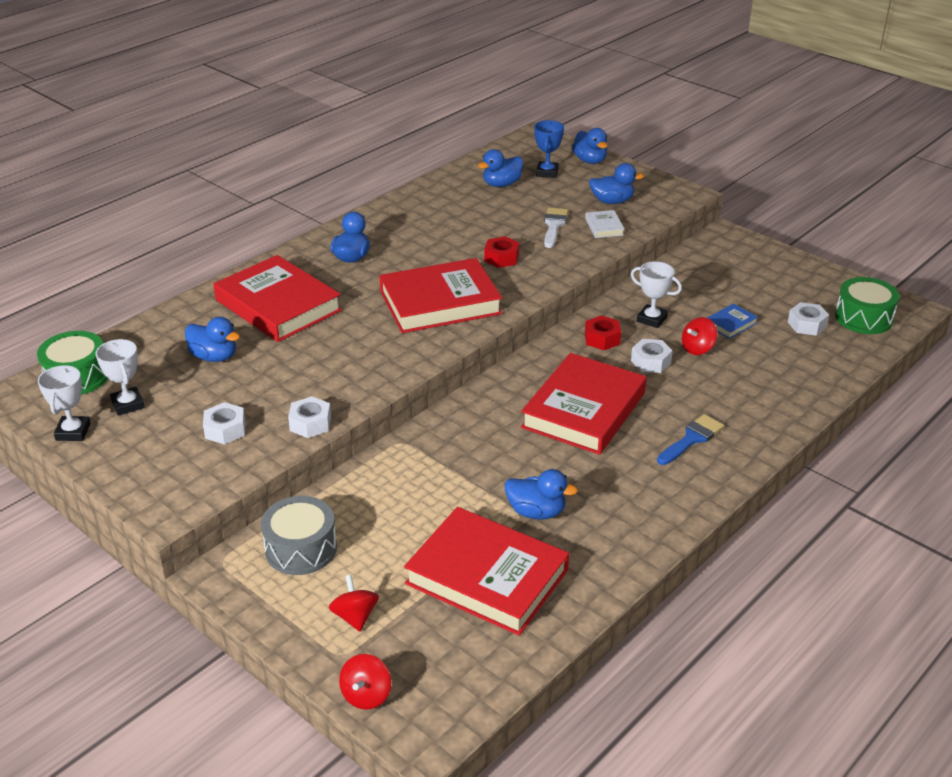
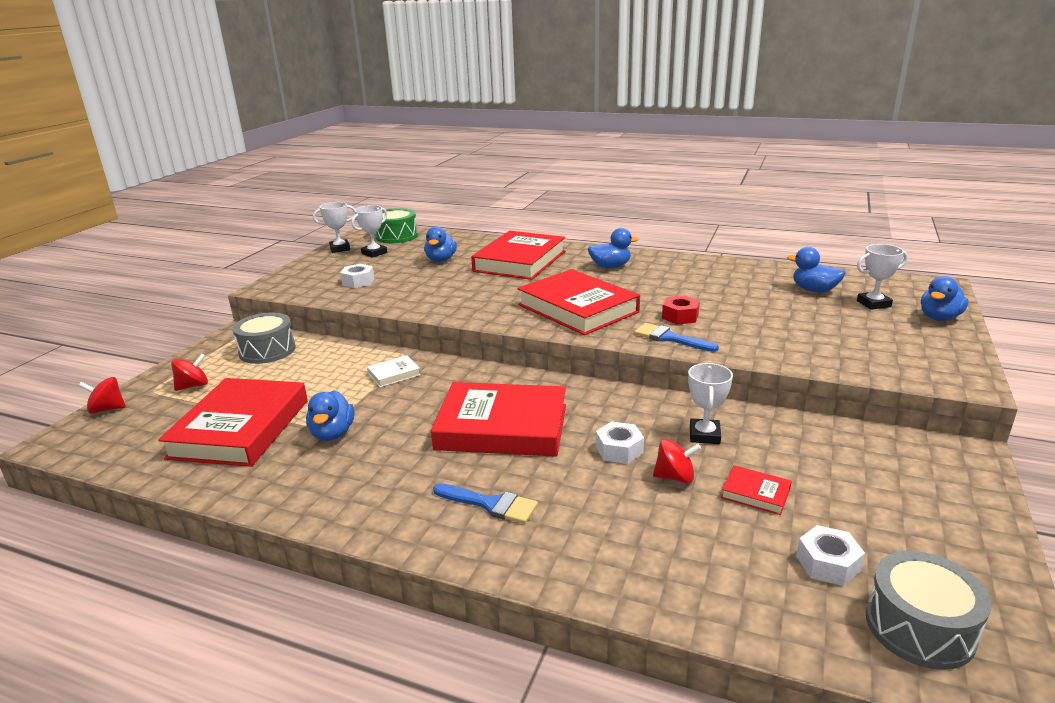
camera: 70 degrees right, 10 degrees down
(310, 424) = (377, 303): white nut -> none
(539, 276) = (670, 338): none -> blue brush
(547, 172) = (873, 304): blue trophy -> white trophy
(554, 225) = (773, 326): white brush -> none
(602, 339) = (635, 413): red nut -> none
(604, 227) = (809, 350): white book -> white book (394, 374)
(612, 201) = (871, 345): blue duck -> none
(697, 348) = (675, 477): red spinning top -> red spinning top turned 150 degrees clockwise
(730, 324) = (755, 493): blue book -> red book
(863, 318) = (919, 627): green drum -> grey drum

